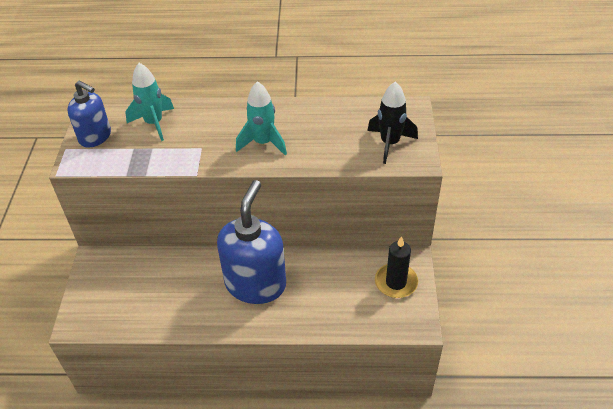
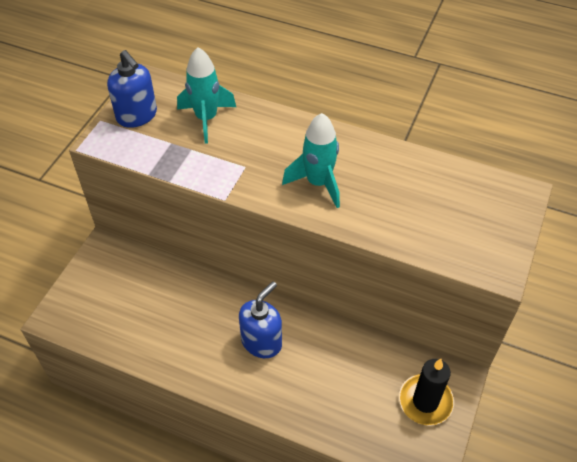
camera: 20 degrees right, 5 degrees up
(256, 284) = (261, 342): blue soap dispenser -> blue soap dispenser, size x0.58
(389, 143) = (472, 234): black rocket -> none

